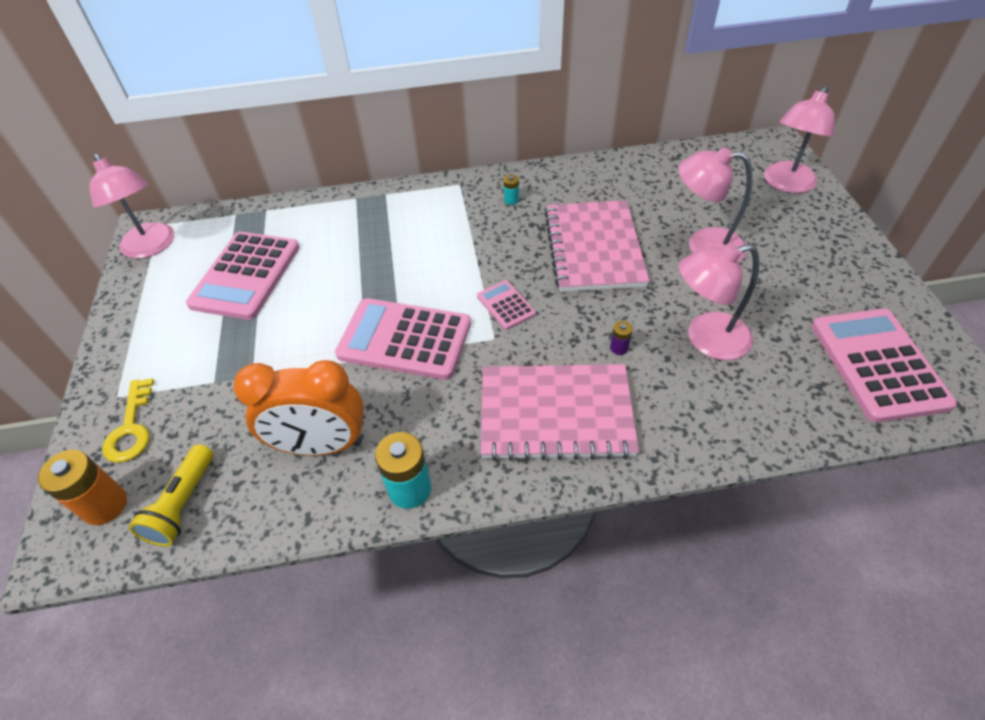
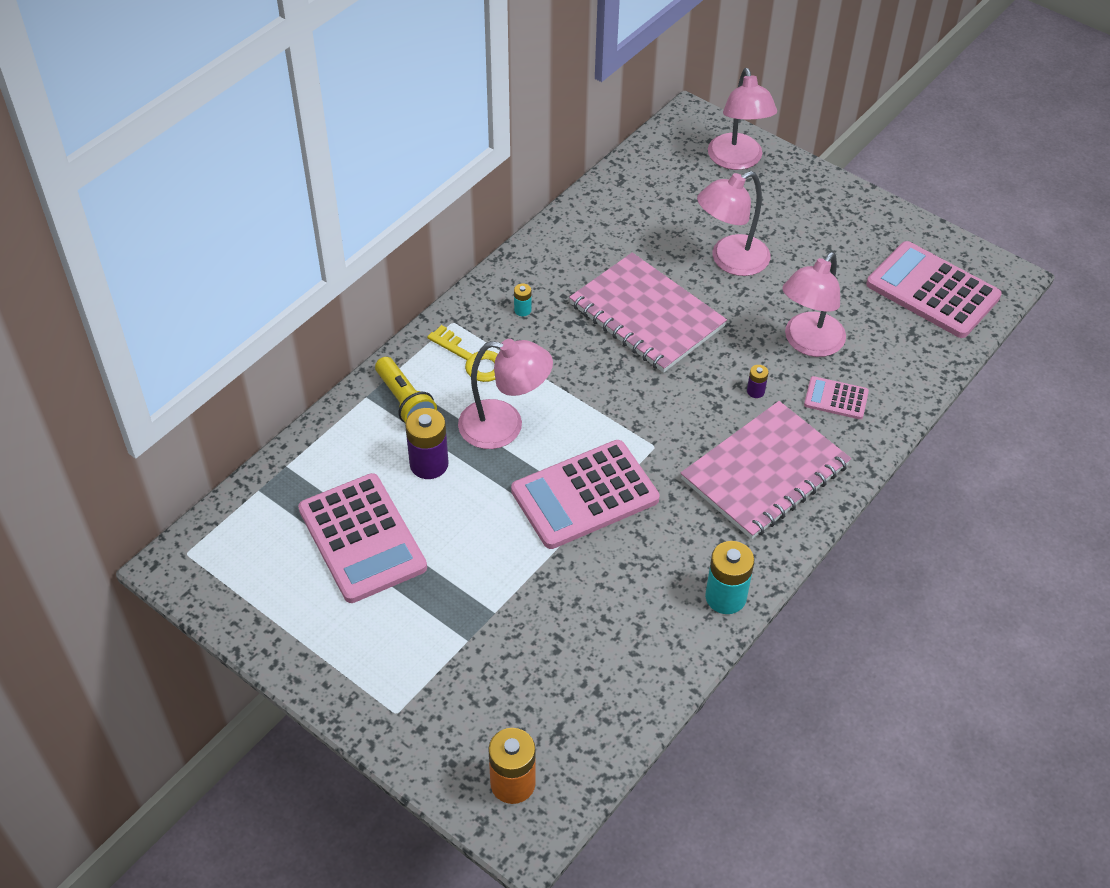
camera: 45 degrees left, 0 degrees up
(131, 428) = (448, 723): yellow key -> yellow key (472, 359)
(152, 247) = (216, 578): pink lamp -> pink lamp (504, 427)
(183, 504) = (574, 734): yellow flashlight -> yellow flashlight (405, 402)
(321, 445) = (624, 618): orange clock -> none
(338, 257) = (429, 464): none -> purple battery
(506, 305) = (632, 412): pink calculator -> pink calculator (836, 398)

